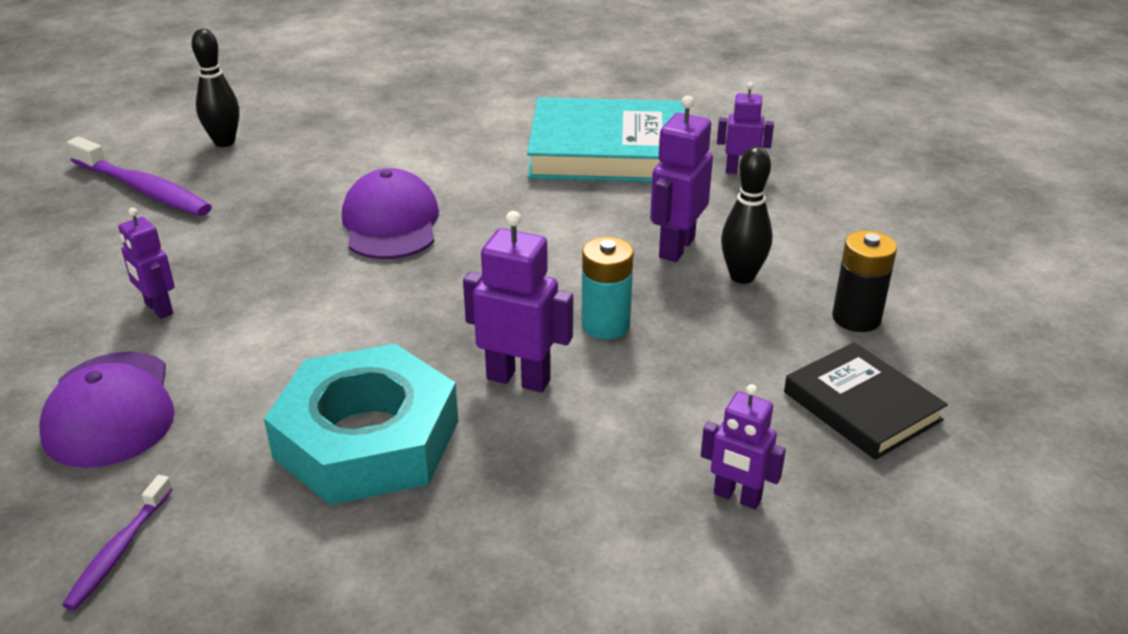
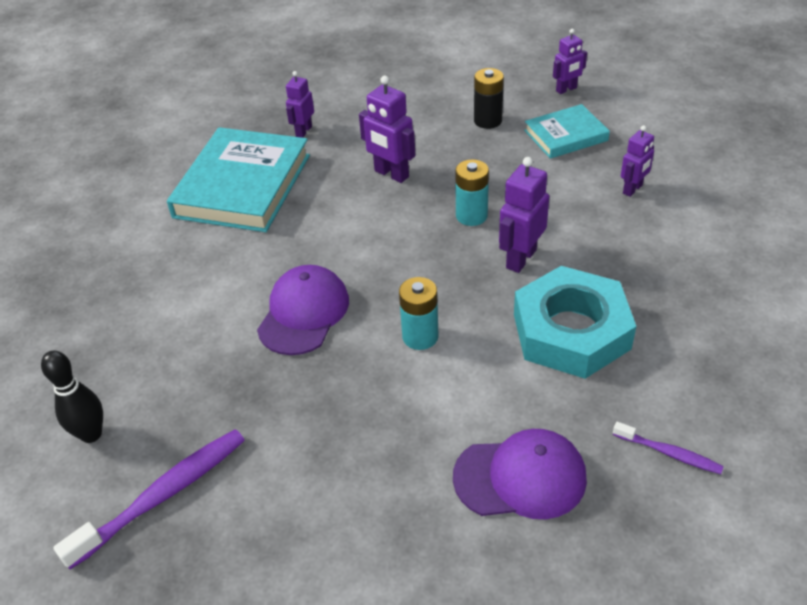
camera: 75 degrees left, 10 degrees up
(158, 309) = (388, 460): purple robot -> purple robot (566, 89)
(354, 308) = (420, 336): none -> turquoise battery
(391, 223) = (304, 313): purple cap -> purple cap turned 105 degrees clockwise
(742, 277) = (433, 153): black bowling pin -> none
(861, 406) = (566, 135): black book -> turquoise book

